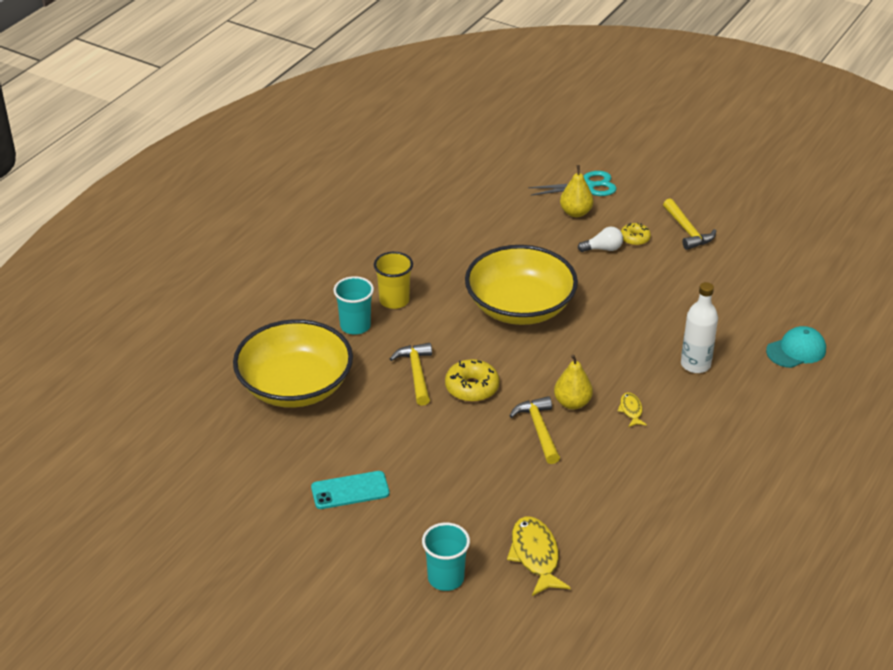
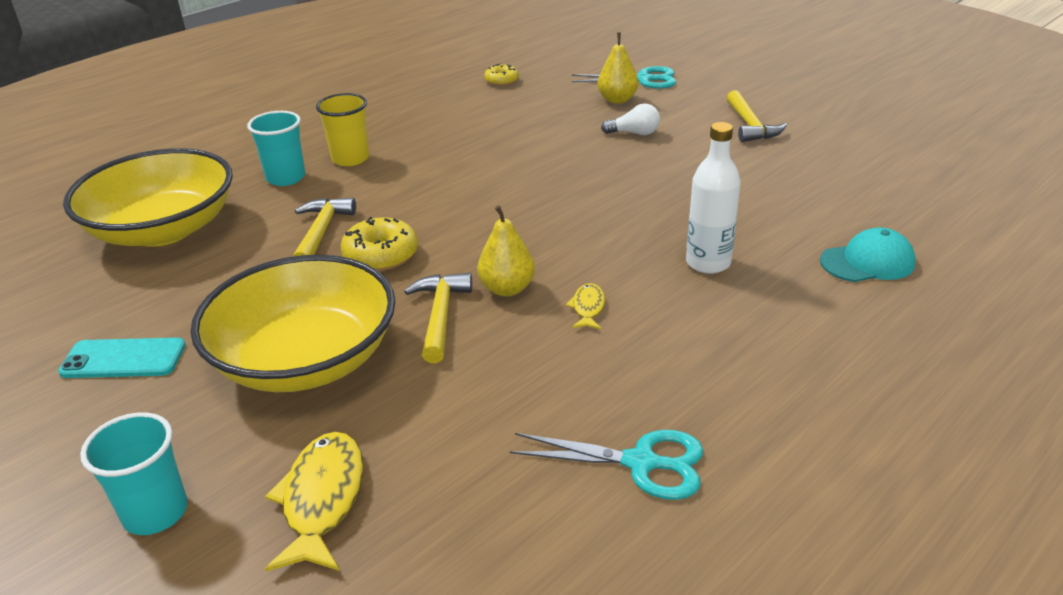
camera: 15 degrees right, 5 degrees down
(520, 307) = (498, 178): yellow bowl -> yellow bowl (305, 359)
(635, 238) = (679, 127): yellow donut -> yellow donut (501, 81)
(701, 507) = (641, 463): none -> turquoise scissors

